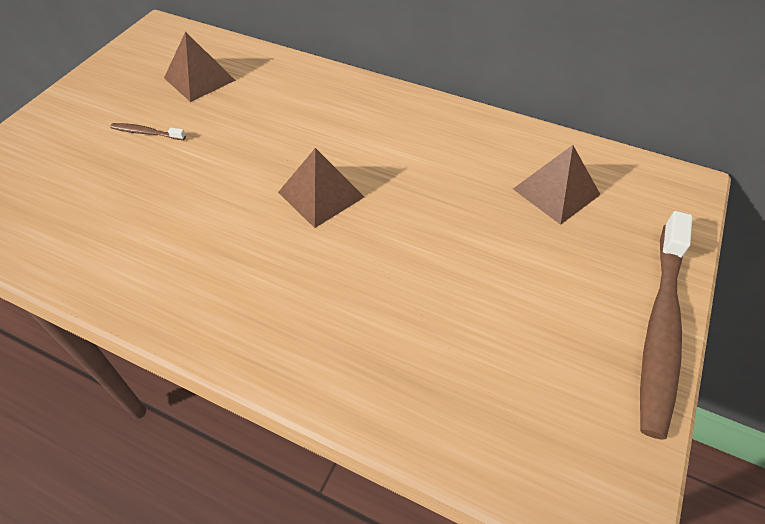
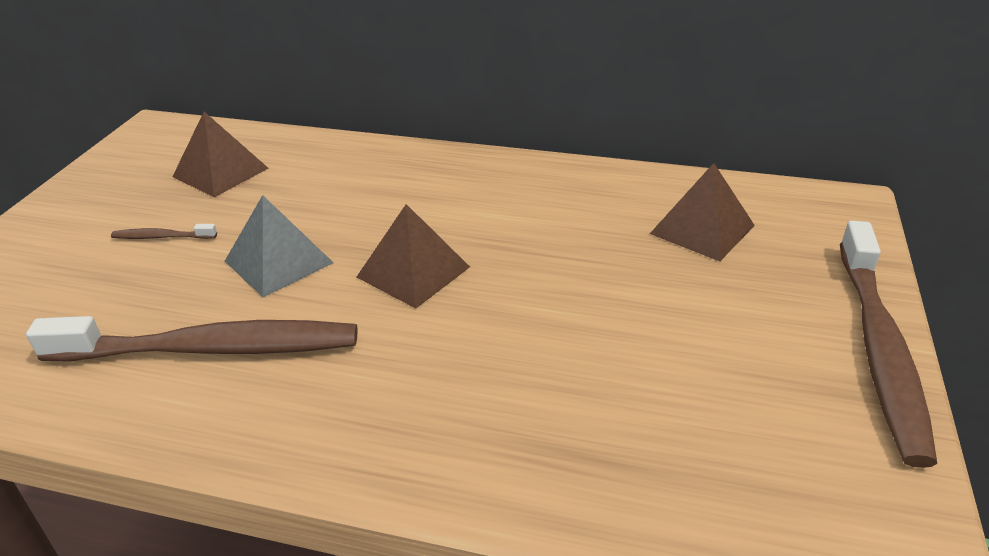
camera: 10 degrees left, 15 degrees down
(162, 237) = (210, 349): none -> brown toothbrush
(224, 169) = (278, 262): none -> grey pyramid

